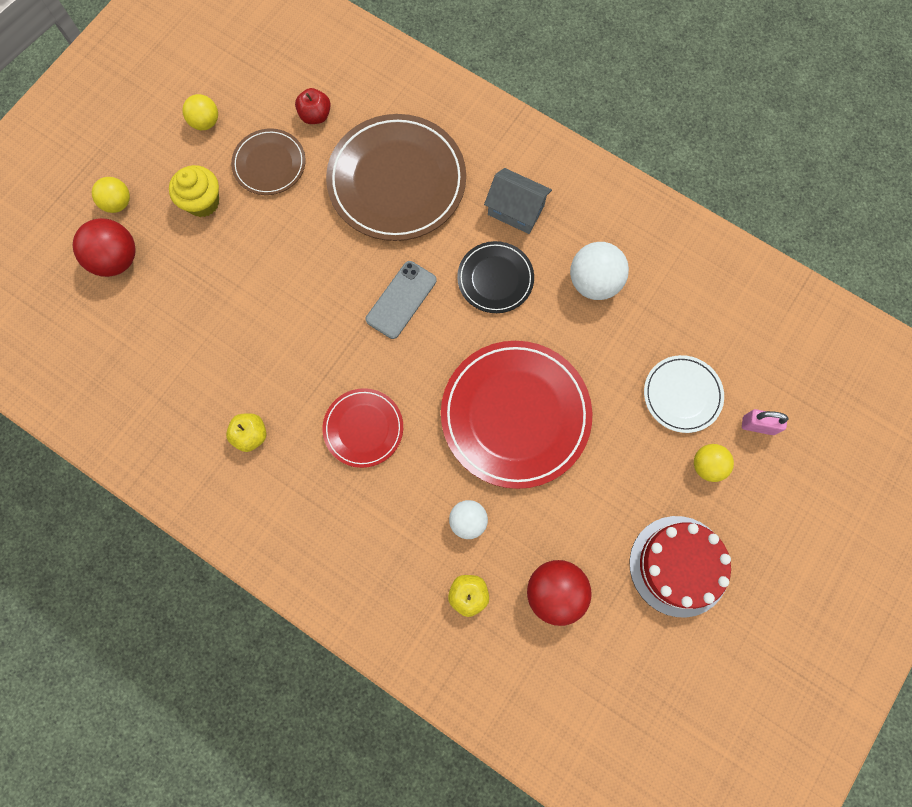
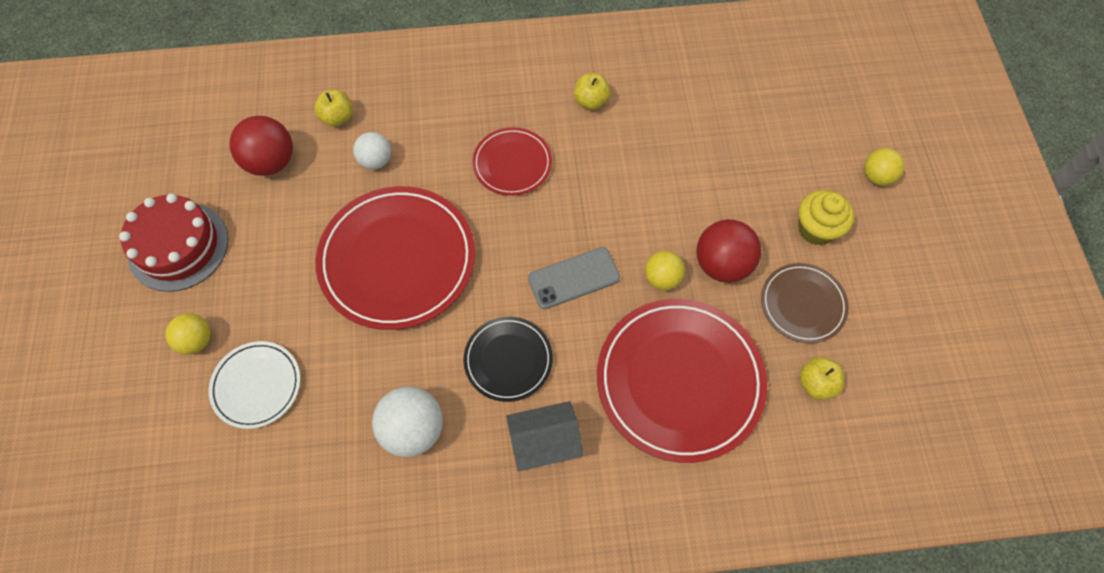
camera: 140 degrees right, 10 degrees down
(116, 259) = (824, 138): red ball -> red ball (722, 264)
(205, 122) = (897, 296): yellow ball -> yellow ball (662, 278)
(315, 115) = (816, 383): red apple -> yellow apple
(397, 181) = (679, 380): brown plate -> red plate
(401, 300) = (573, 278): grey phone -> grey phone turned 75 degrees clockwise
(758, 425) = (165, 411): pink padlock -> none

